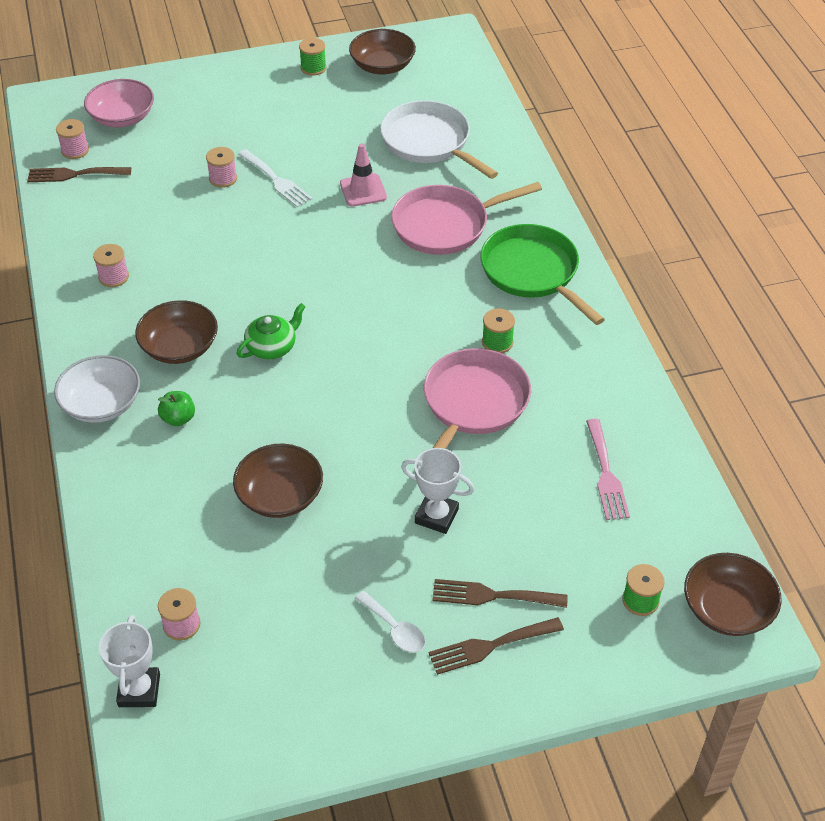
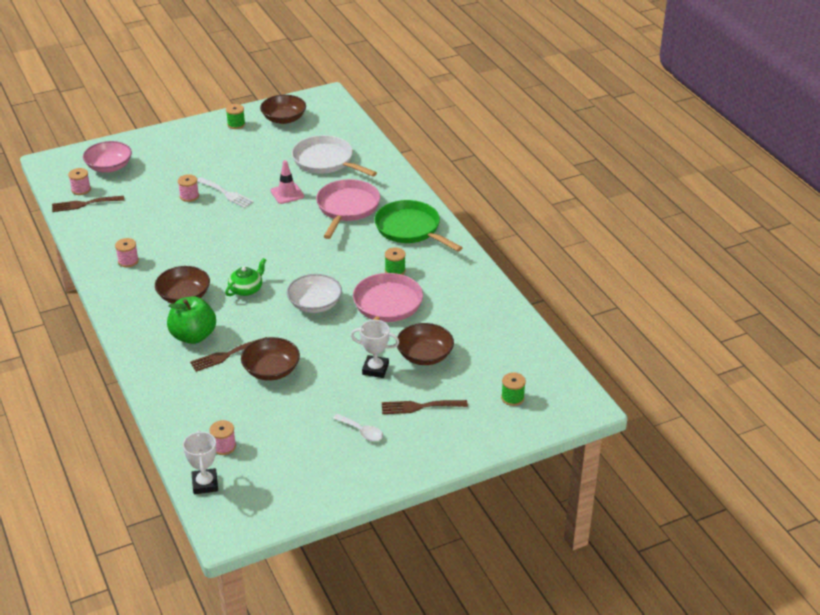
camera: 10 degrees left, 10 degrees down
(101, 404) = (139, 334): white bowl -> white bowl (315, 304)
(178, 418) = (193, 336): green apple -> green apple, size x1.98
(445, 225) = (347, 208): pink pan -> pink pan turned 135 degrees clockwise
(490, 646) = (423, 433): brown fork -> brown fork (226, 355)
(606, 474) = (479, 334): pink fork -> none
(727, 608) = (566, 395): brown bowl -> brown bowl (424, 355)

